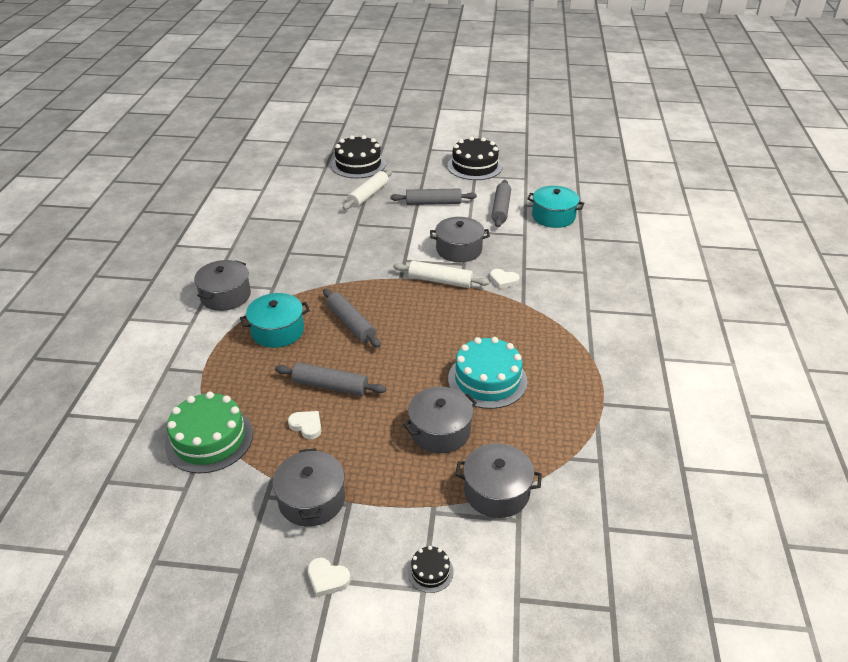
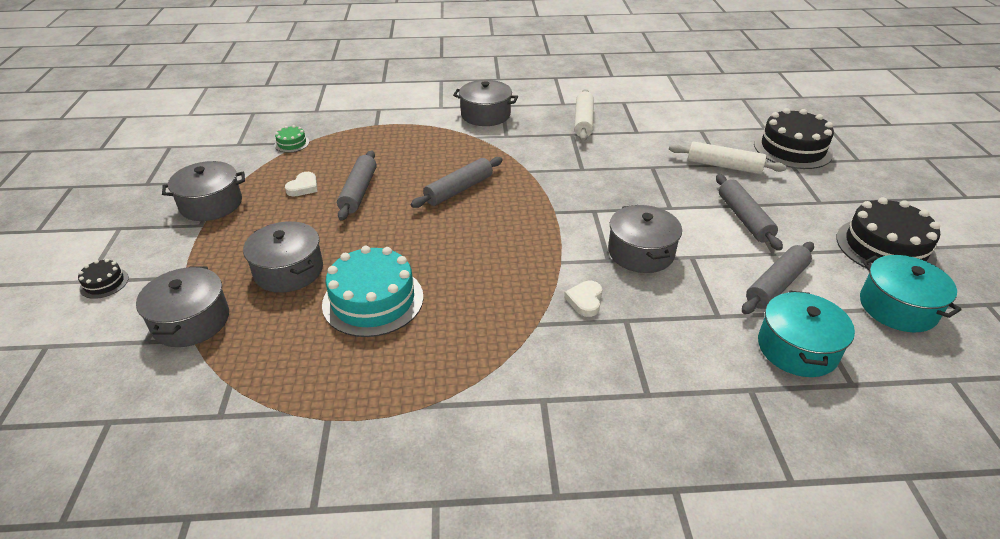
camera: 80 degrees right, 0 degrees up
(209, 439) = (292, 143): green cake -> green cake, size x0.46
(277, 331) = (438, 150): turquoise pot -> turquoise pot (897, 307)
(327, 579) = (121, 225): white heart -> none
(440, 281) = (561, 243): white rolling pin -> white rolling pin (583, 121)
(501, 209) = (776, 285): grey rolling pin -> grey rolling pin turned 45 degrees counterclockwise

